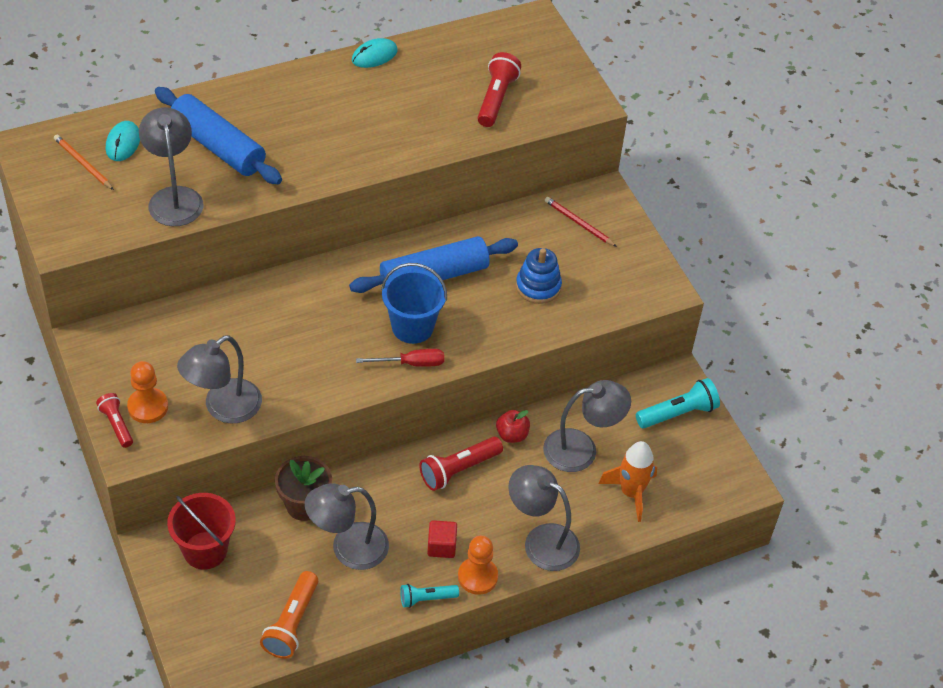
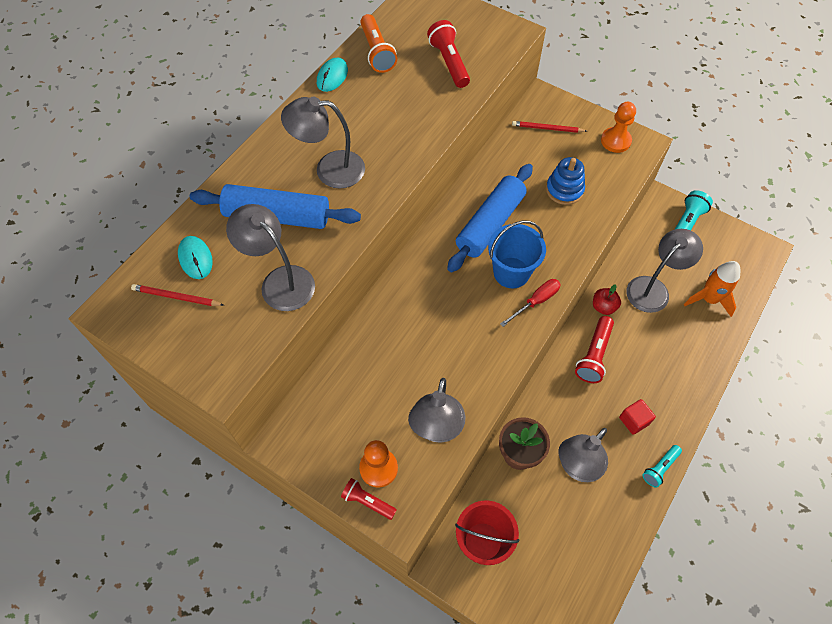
camera: 30 degrees left, 10 degrees up
(83, 164) = (176, 297): orange pencil -> red pencil
(292, 623) = (592, 556): orange flashlight -> orange flashlight (377, 52)
(477, 577) = (676, 427): orange pawn -> orange pawn (615, 141)
(541, 541) = (689, 371): grey lamp -> grey lamp (329, 169)

